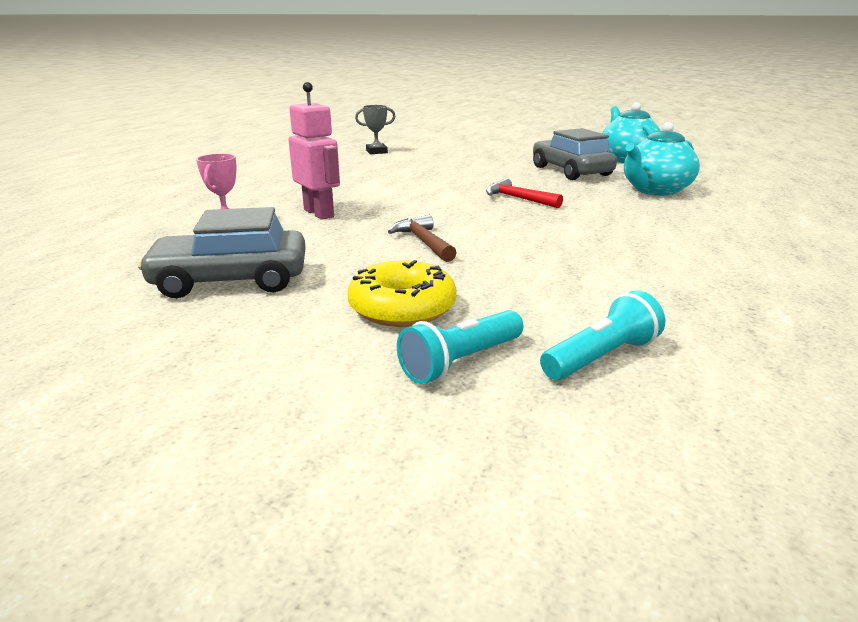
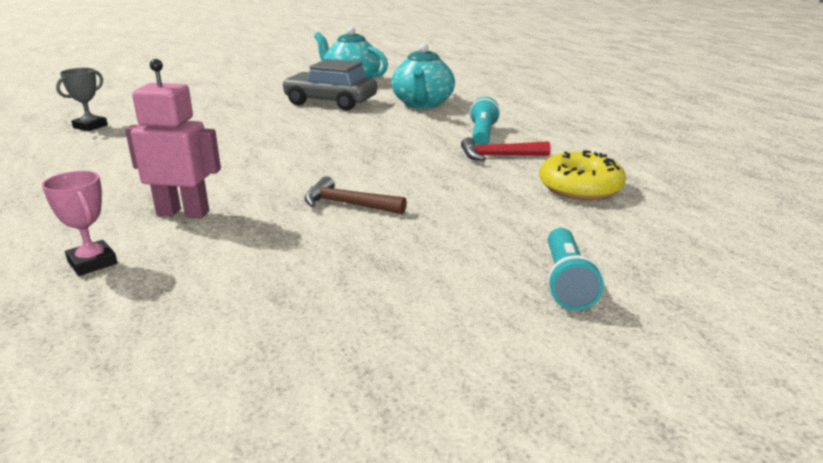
camera: 45 degrees left, 0 degrees up
(231, 280) = (251, 314): grey car -> none
(402, 307) = (451, 264): yellow donut -> yellow donut (580, 187)
(518, 198) = (340, 139): red hammer -> red hammer (498, 156)
(601, 357) = (621, 238): turquoise flashlight -> turquoise flashlight (482, 134)

